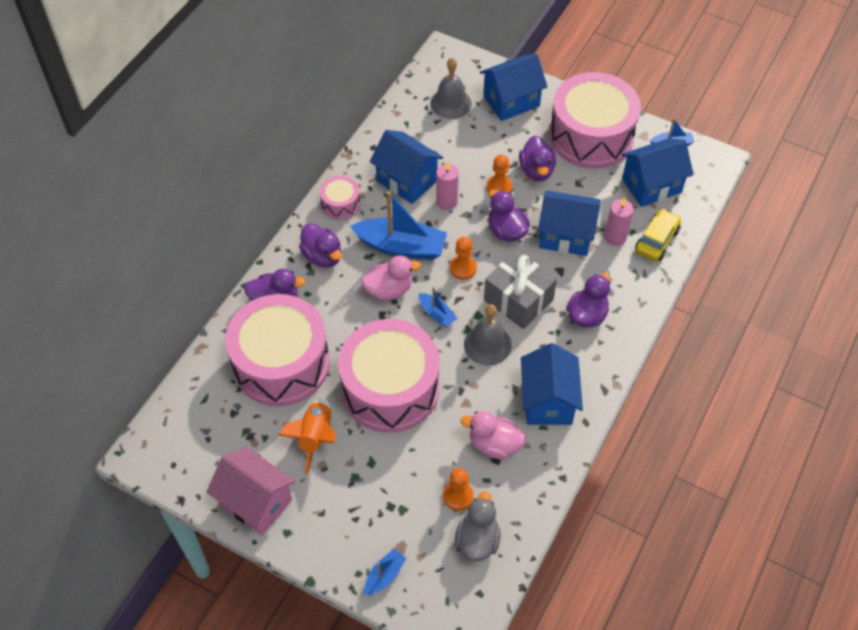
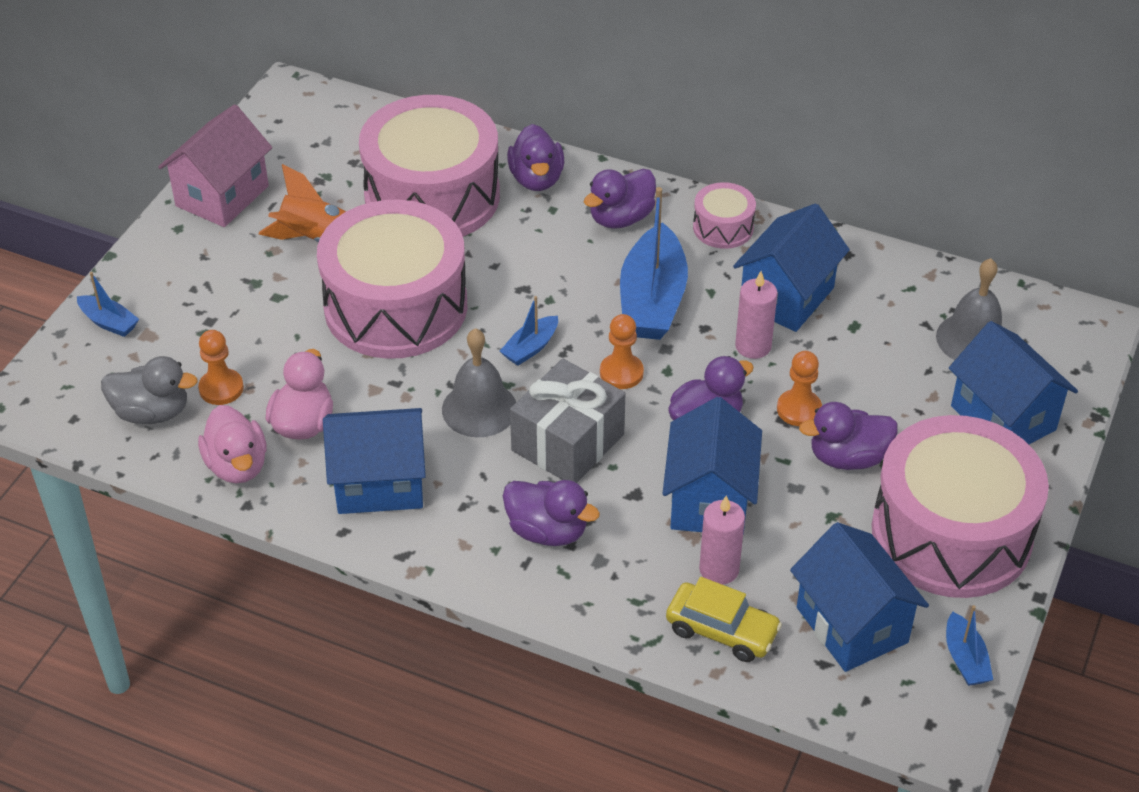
camera: 85 degrees right, 10 degrees down
(389, 290) = (569, 292): pink duck -> pink duck (237, 466)

